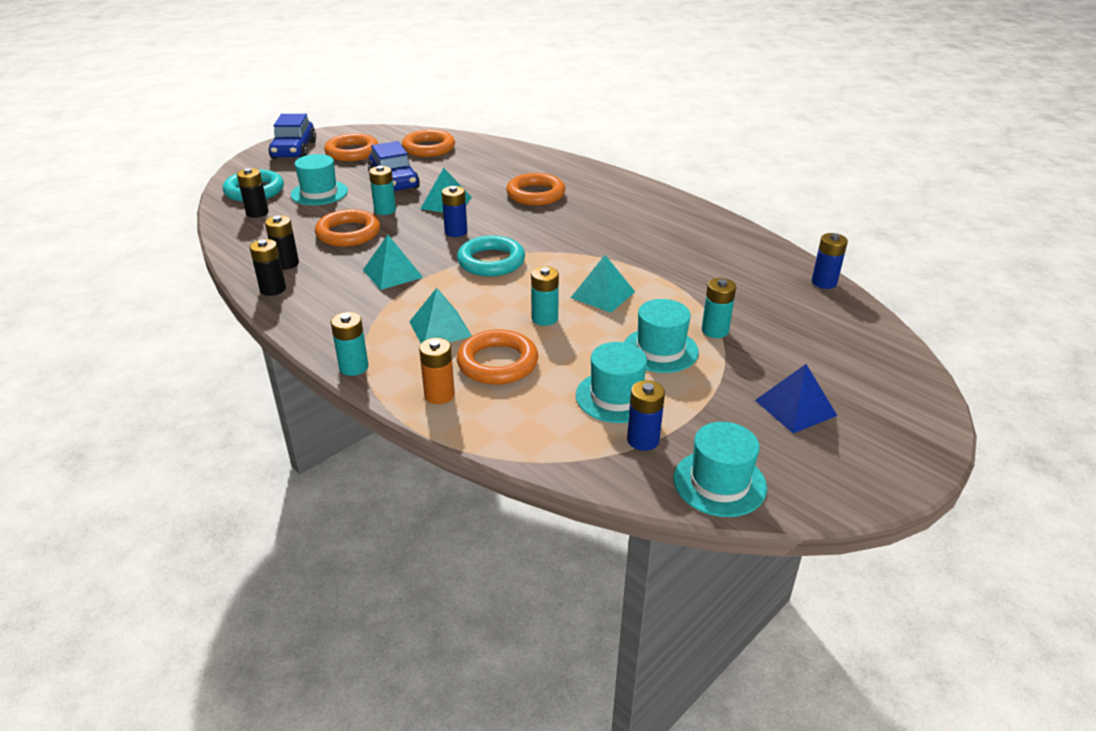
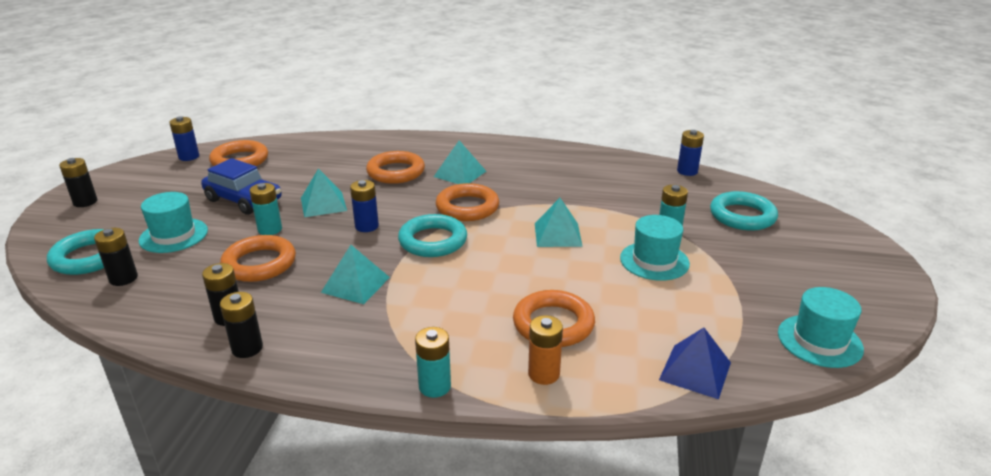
camera: 35 degrees left, 5 degrees down
(294, 150) = (85, 202): blue car -> black battery
(352, 152) = (160, 186): orange ring -> orange ring (467, 207)
(440, 329) = (467, 316): turquoise pyramid -> turquoise pyramid (460, 174)
(544, 318) = (540, 271): turquoise battery -> none
(616, 397) = (673, 310): turquoise hat -> none
(643, 440) = (735, 334): blue battery -> blue battery (189, 157)
(795, 407) = (787, 265): blue pyramid -> blue pyramid (695, 371)
(819, 345) = (742, 216): none -> turquoise ring

